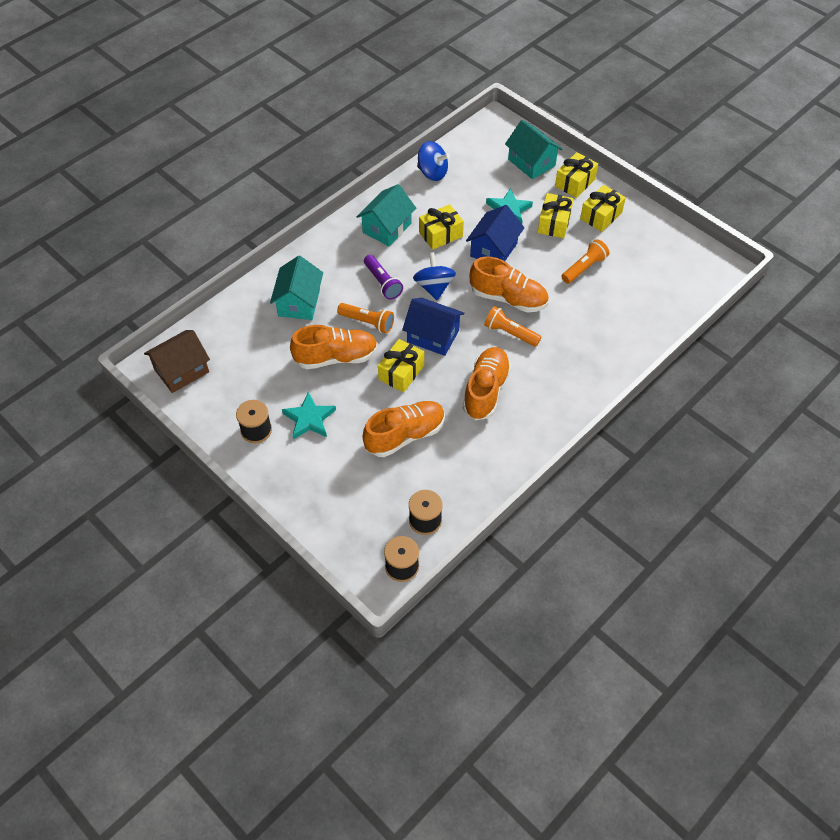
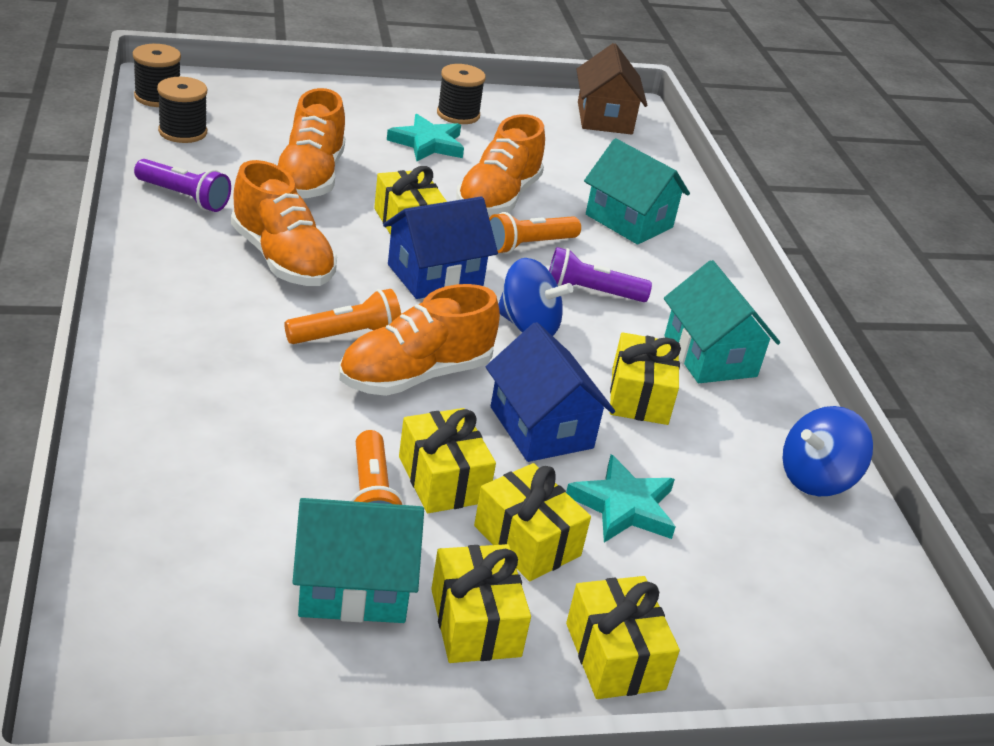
camera: 120 degrees right, 20 degrees down
(483, 463) = (184, 197): none -> purple flashlight
(531, 162) = (740, 632): turquoise house -> turquoise house (354, 586)
(552, 257) = (443, 479): none -> yellow gift

